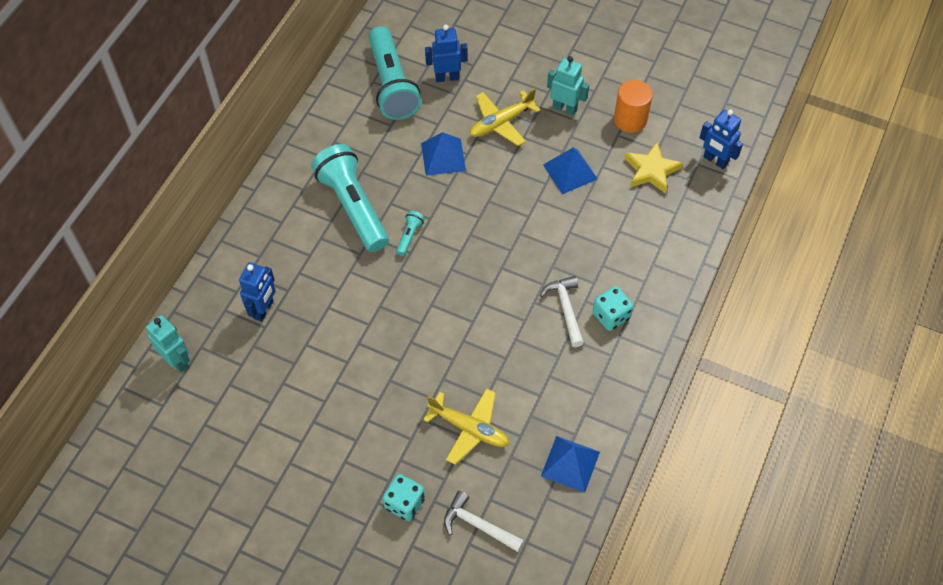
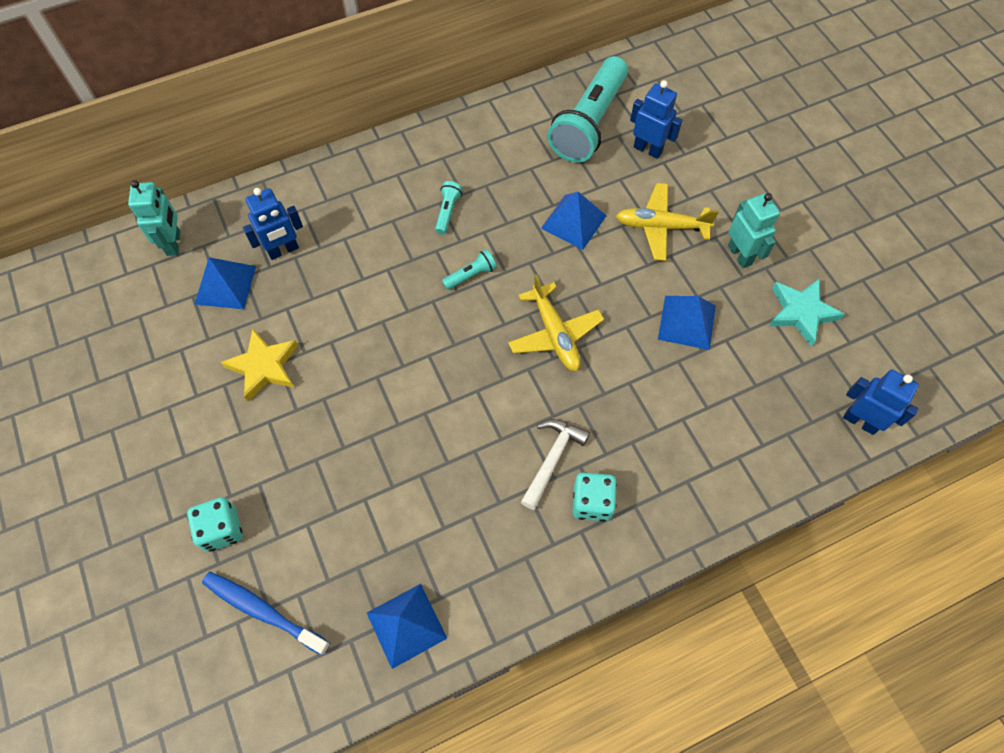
camera: 40 degrees right, 5 degrees up
(246, 360) = (225, 285): none -> blue pyramid
(353, 206) = (448, 212): turquoise flashlight -> turquoise flashlight, size x0.41
(469, 429) = (347, 506): yellow plane -> yellow plane (555, 334)
(478, 525) = (263, 611): white hammer -> blue toothbrush
(630, 119) = (801, 312): orange cylinder -> turquoise star
(651, 170) = (776, 381): yellow star -> yellow star (264, 367)
(715, 160) = (860, 421): blue robot -> blue robot turned 135 degrees clockwise

